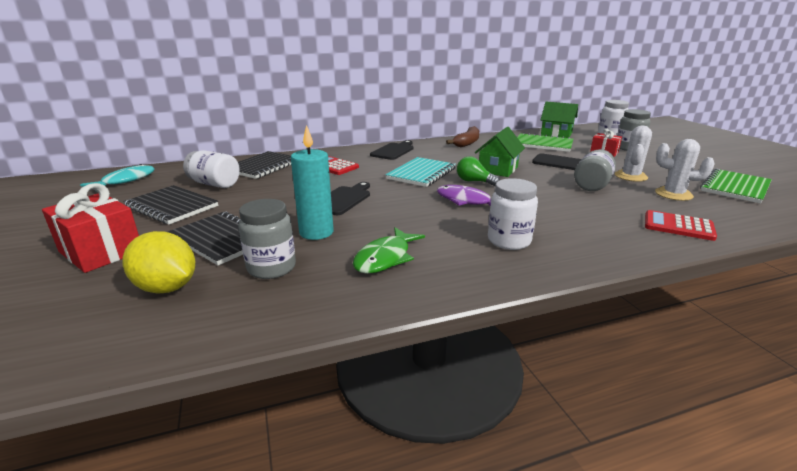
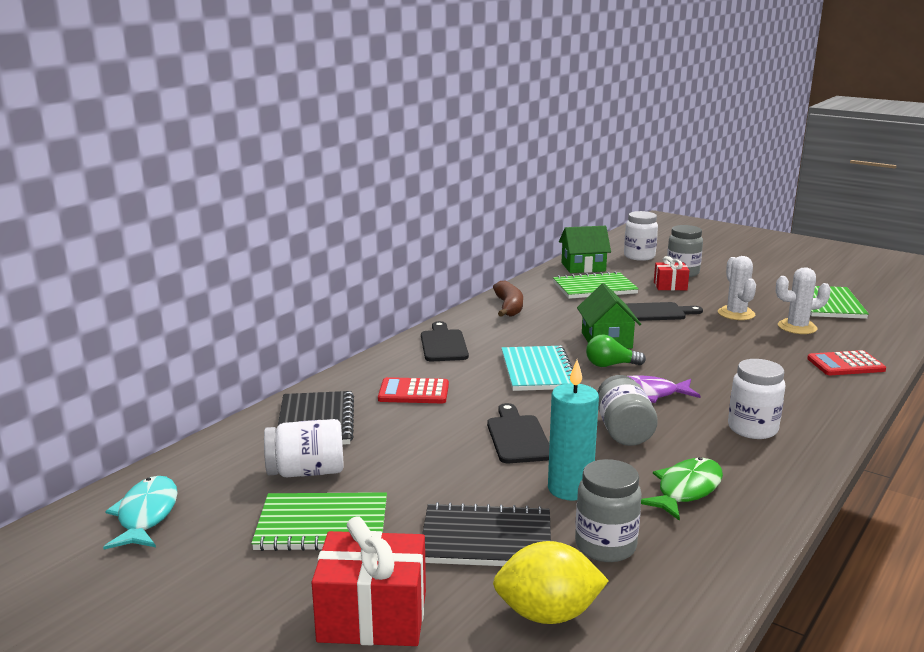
camera: 35 degrees left, 5 degrees down
(172, 206) = (322, 525): black notebook -> green notebook
(385, 258) = (686, 490): green fish -> green fish turned 135 degrees counterclockwise
(592, 185) = (720, 335): grey jar -> grey jar (623, 431)

